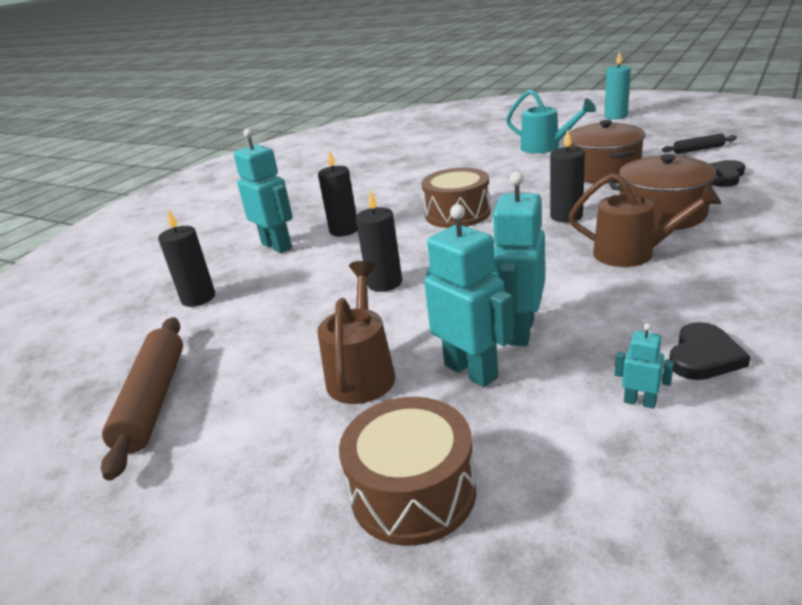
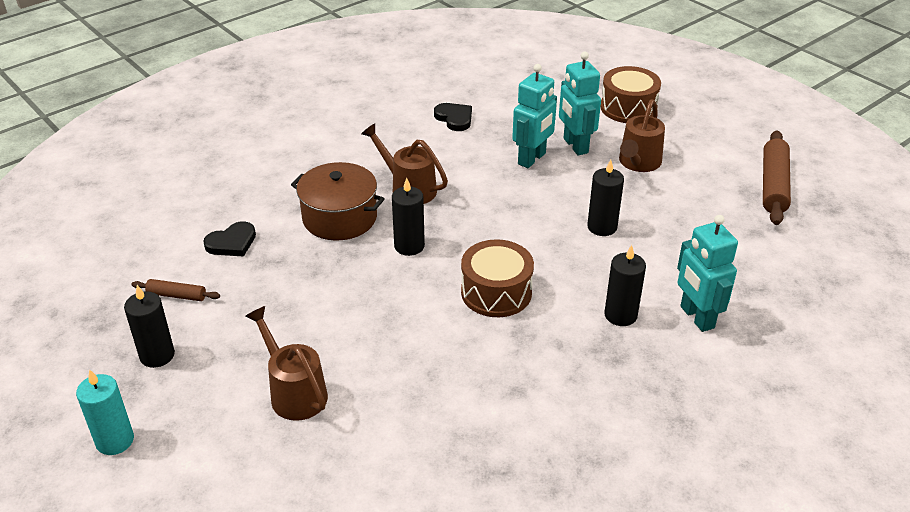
camera: 165 degrees left, 10 degrees up
(198, 298) = (768, 268): black candle -> black candle (157, 355)
(546, 147) = (294, 392): turquoise watering can -> brown watering can
(603, 171) = (304, 300): brown pot -> none
(639, 402) = (506, 110): turquoise robot -> none
(698, 149) = (177, 295): black rolling pin -> brown rolling pin
(703, 356) = (454, 118): black heart -> black heart turned 90 degrees clockwise

